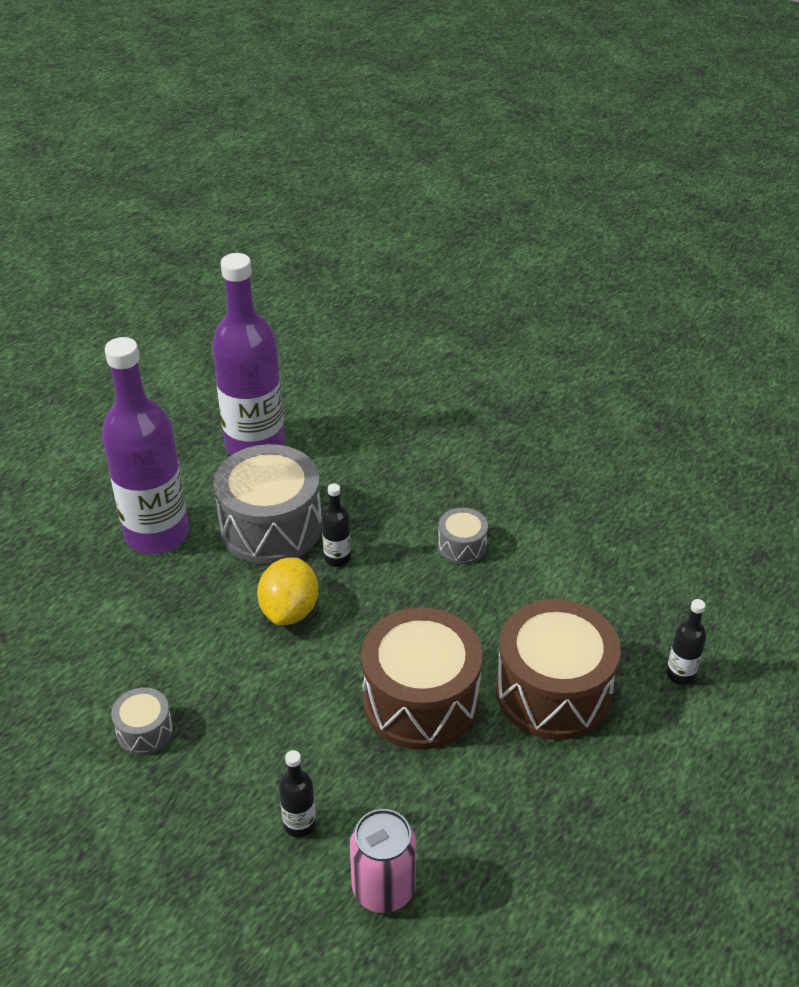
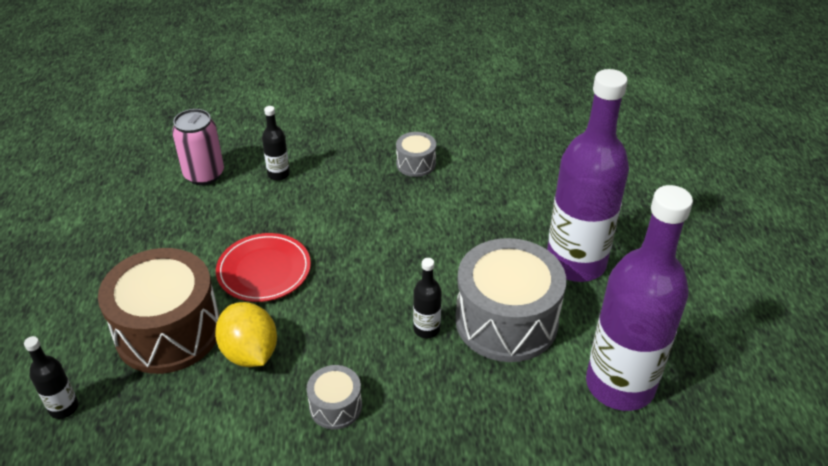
camera: 140 degrees right, 0 degrees up
(290, 610) = (415, 271): yellow lemon -> yellow lemon (250, 353)
(420, 700) = (264, 270): brown drum -> red plate

